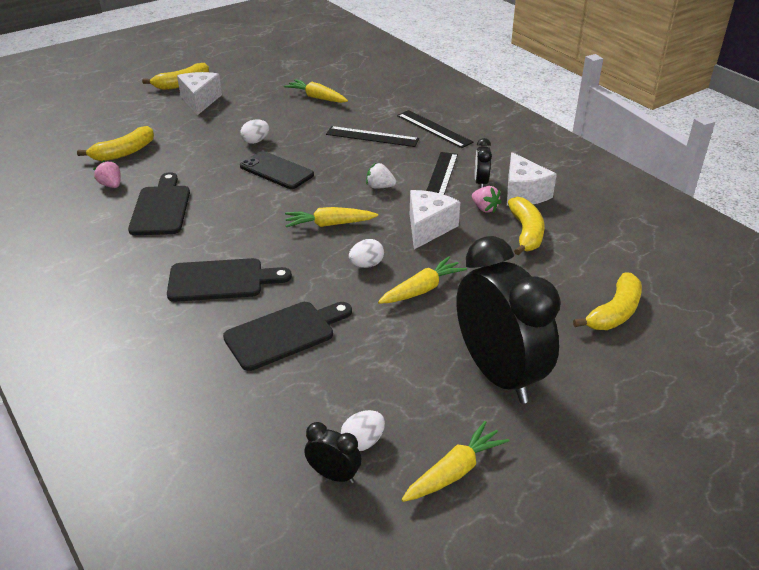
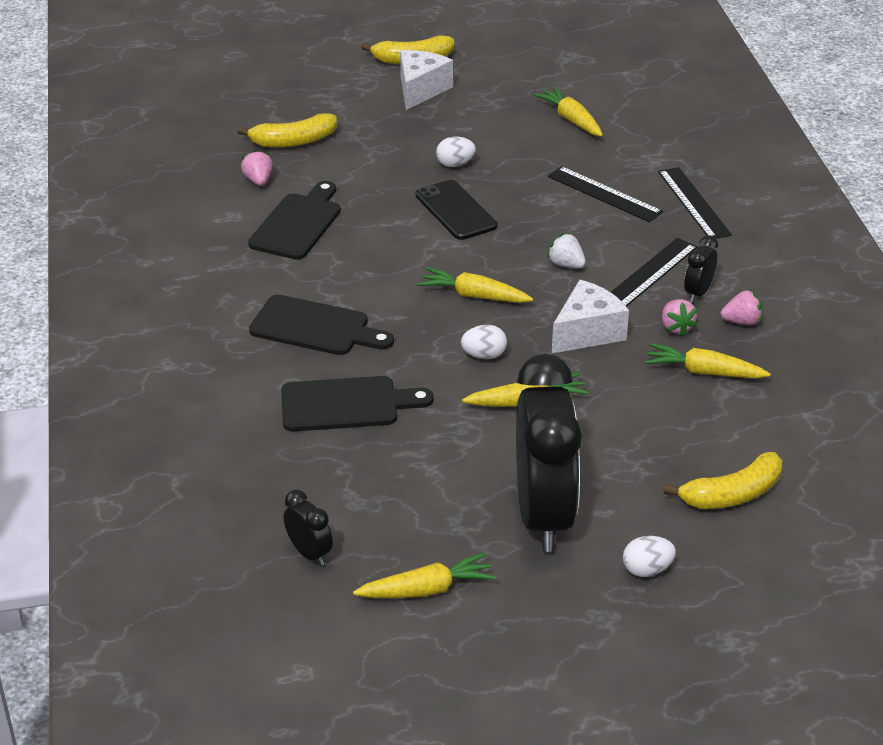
camera: 25 degrees right, 0 degrees up
(363, 442) = (356, 533): white egg -> white egg (647, 570)
(523, 193) = (742, 322): white cheese -> pink strawberry
(526, 233) = (703, 372): yellow banana -> yellow carrot

